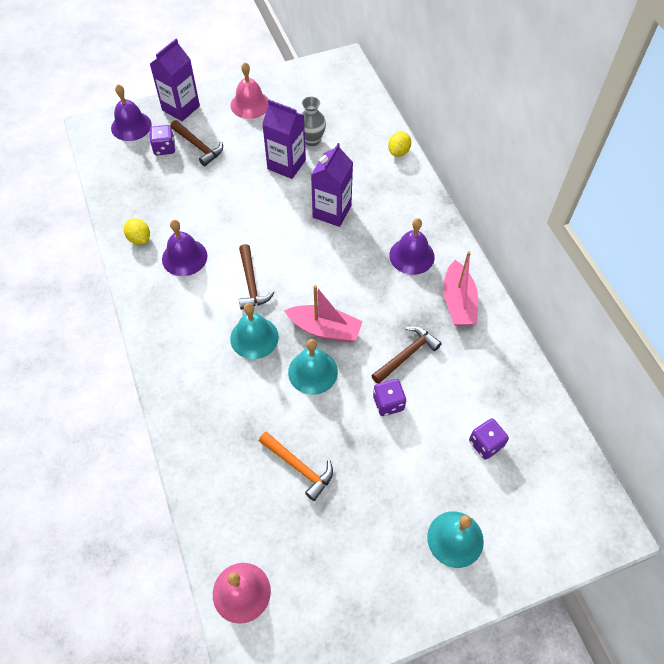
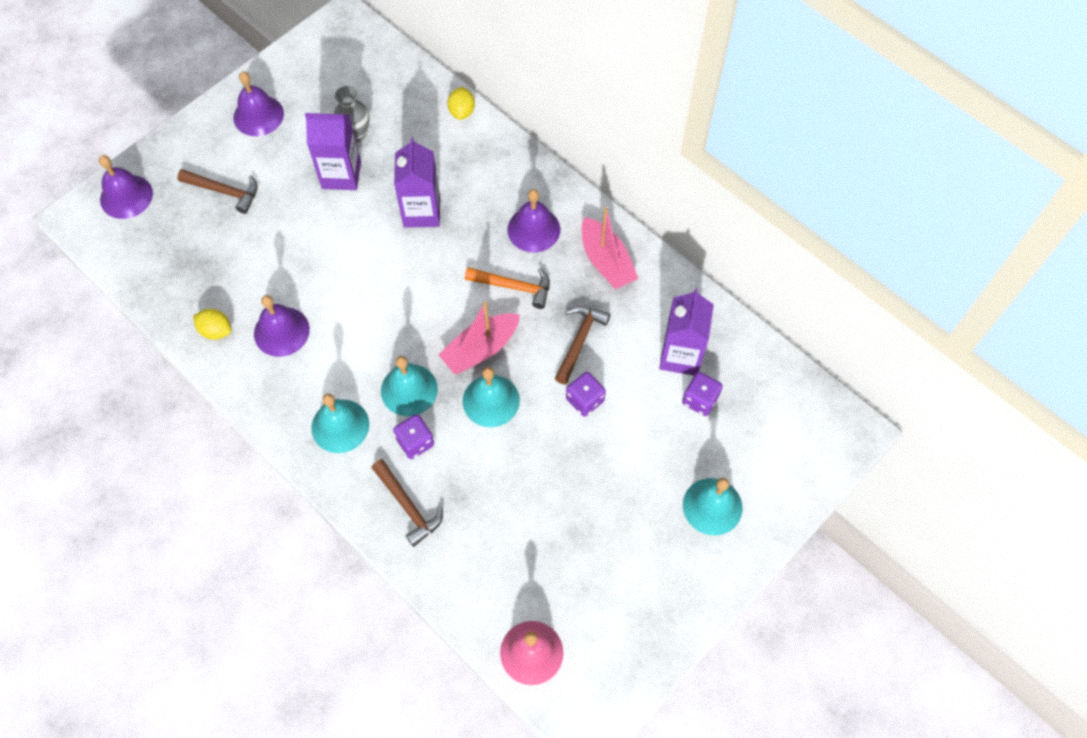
camera: 25 degrees left, 5 degrees up
(164, 148) = (184, 209): purple dice -> purple dice (415, 442)
(181, 108) = (176, 151): purple carton -> purple carton (680, 356)
(189, 343) = (340, 426): none -> turquoise bell
(250, 104) = (258, 115): pink bell -> purple bell
(251, 283) = (374, 331): brown hammer -> brown hammer (408, 506)
(299, 467) = (526, 505): orange hammer -> orange hammer (514, 287)
(325, 329) = (480, 349): pink boat -> pink boat turned 150 degrees clockwise

